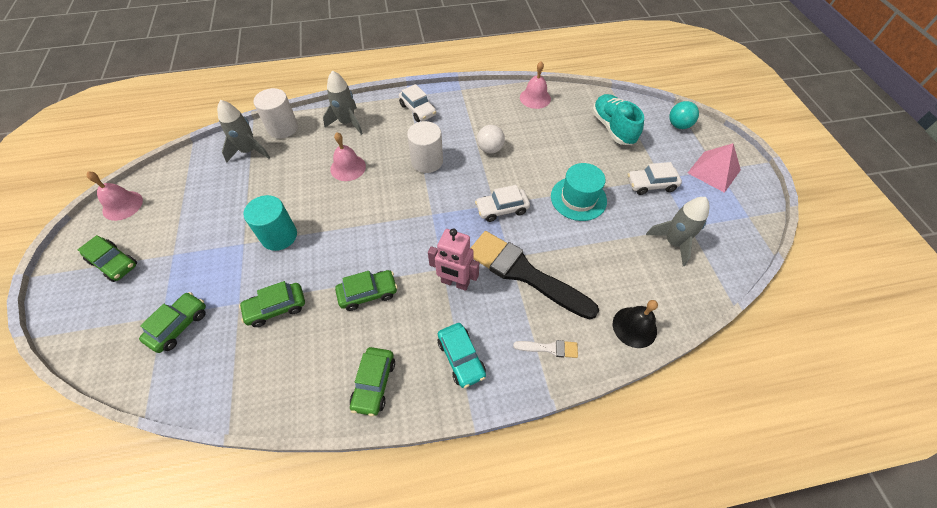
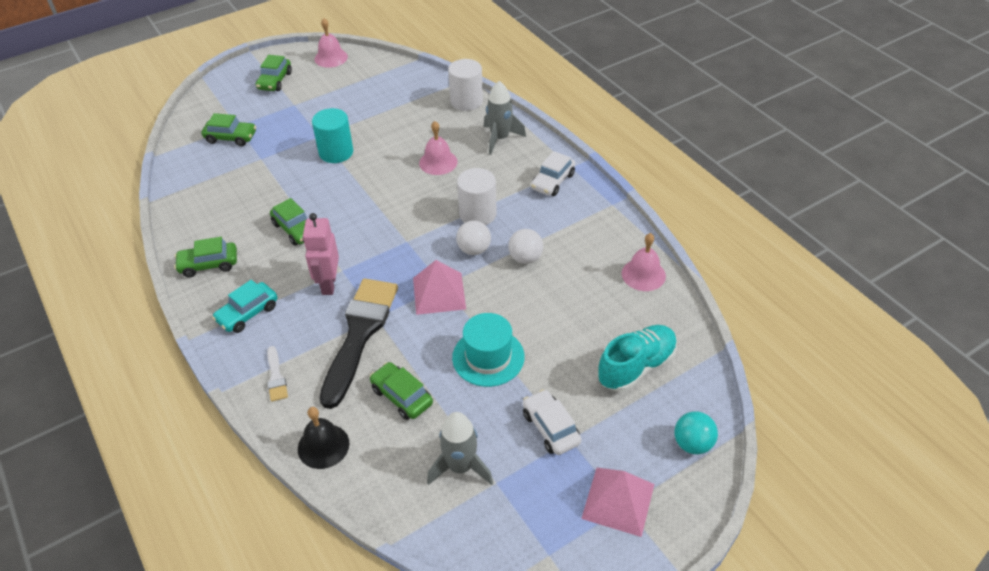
camera: 70 degrees right, 10 degrees down
(249, 151) = (425, 94): grey rocket -> none
(276, 308) = (262, 181): green car -> green car (402, 396)
(465, 175) = (474, 249): none -> white ball
(502, 209) = (439, 293): white car -> pink pyramid

